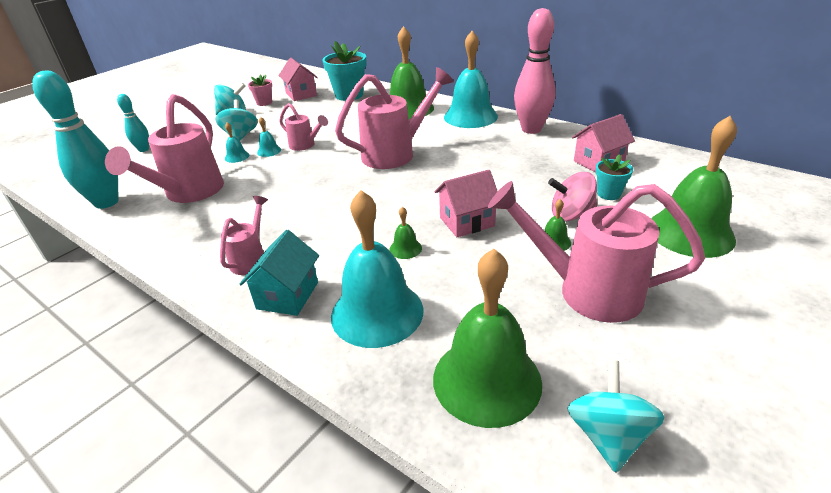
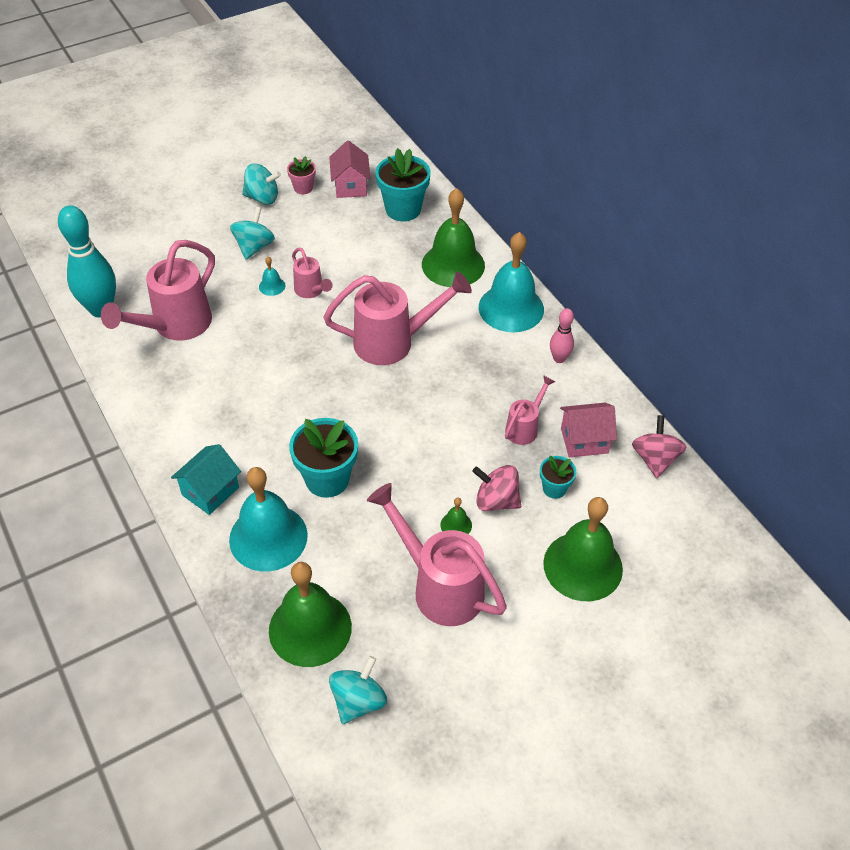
camera: 20 degrees right, 15 degrees up
(143, 149) = (153, 233): turquoise bowling pin -> none
(237, 156) = (237, 283): turquoise bell -> none
(251, 258) = (199, 437): pink watering can -> pink watering can (525, 427)
(405, 248) = (327, 479): green bell -> turquoise flower pot
(466, 222) = (398, 469): pink house -> none
(531, 129) = (559, 358): pink bowling pin -> pink bowling pin, size x0.52
(660, 157) = (655, 459): none -> pink spinning top

